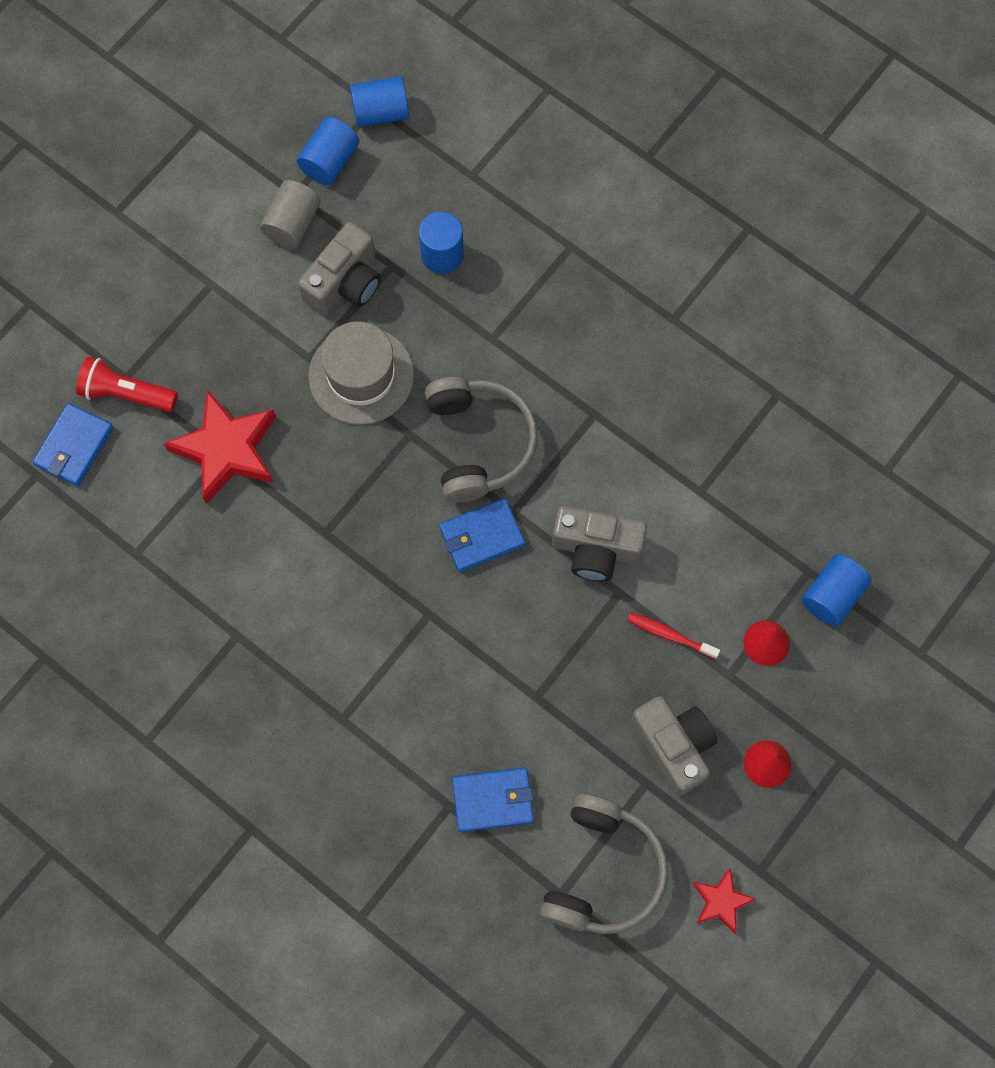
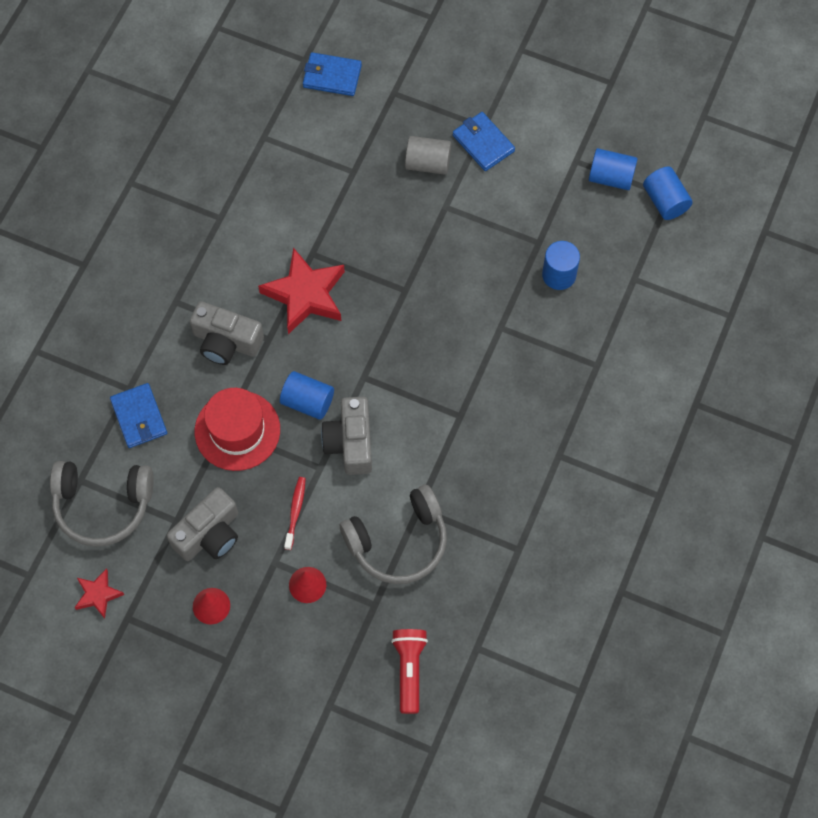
camera: 75 degrees right, 5 degrees down
(126, 393) = (381, 97): red flashlight -> red flashlight (409, 670)
(226, 450) = (357, 172): red star -> red star (305, 294)
(292, 224) = (550, 166): grey cylinder -> grey cylinder (428, 163)
(345, 282) = (514, 214): grey camera -> grey camera (226, 341)
(361, 375) = (442, 245): grey hat -> none
(479, 443) = (411, 339): grey headphones -> grey headphones (398, 542)
(481, 536) = (338, 359): blue wallet -> blue wallet (483, 143)
(544, 681) = (237, 430): none -> red hat
(832, 595) = (359, 626): blue cylinder -> blue cylinder (307, 401)

